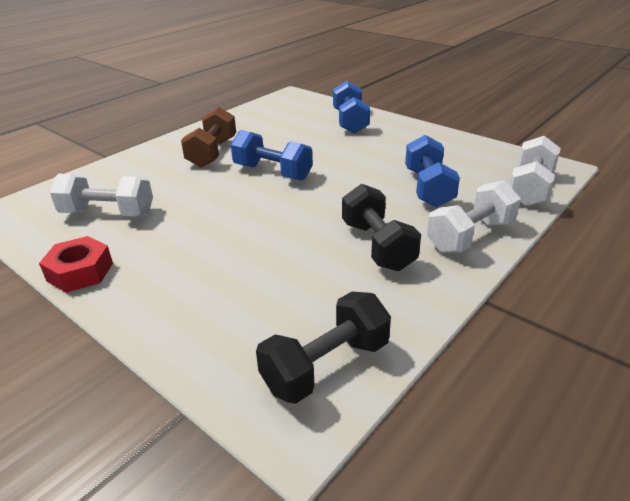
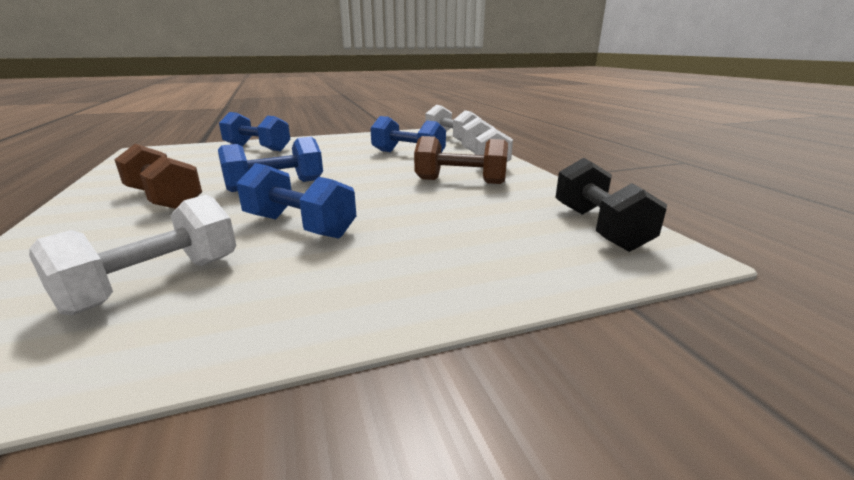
camera: 60 degrees left, 10 degrees down
(80, 272) = (279, 330): red nut -> none
(207, 217) = (299, 226): none -> blue dumbbell
(377, 246) = (460, 181): black dumbbell -> brown dumbbell

